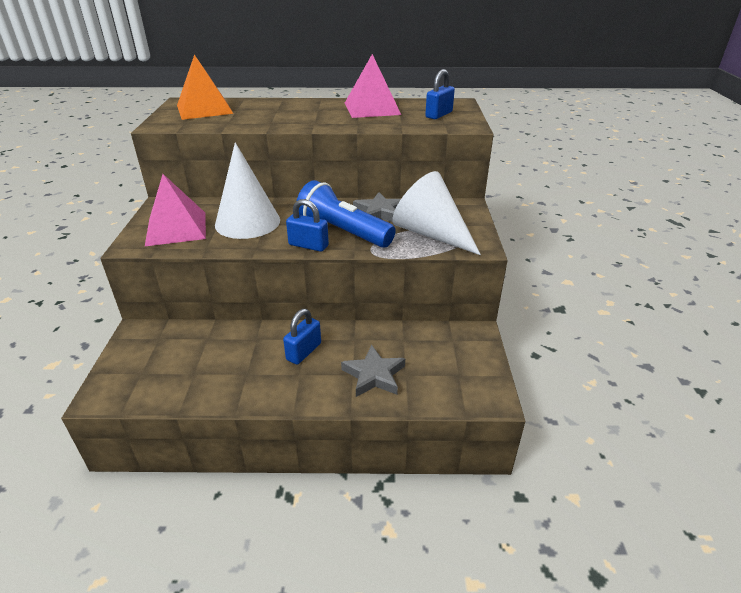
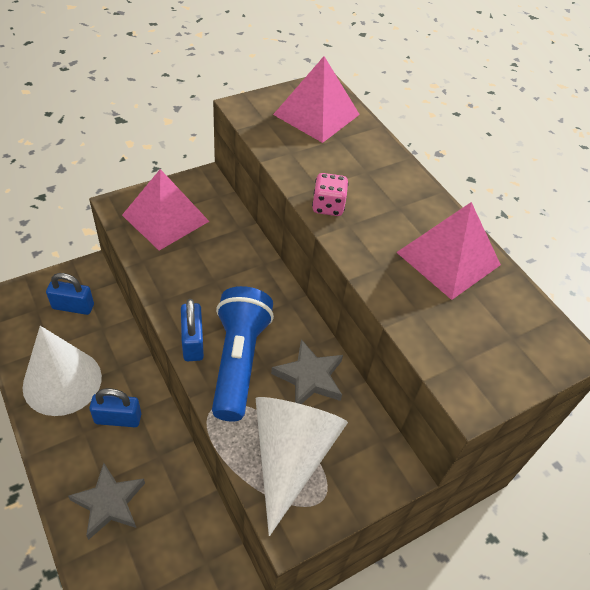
camera: 55 degrees right, 15 degrees up
(204, 109) = (316, 114): orange pyramid -> pink pyramid
(247, 222) = (210, 265): white cone -> white cone (62, 381)
(291, 124) = (328, 206): none -> pink dice
(439, 115) = (488, 344): blue padlock -> blue padlock (73, 306)

